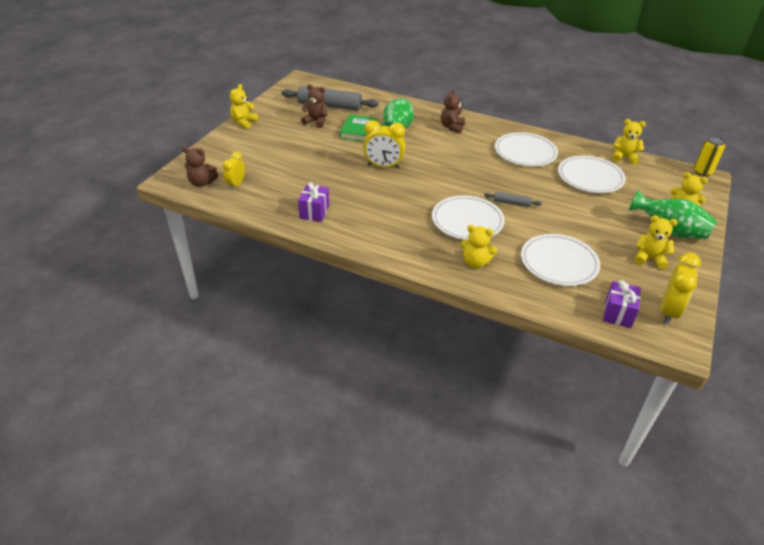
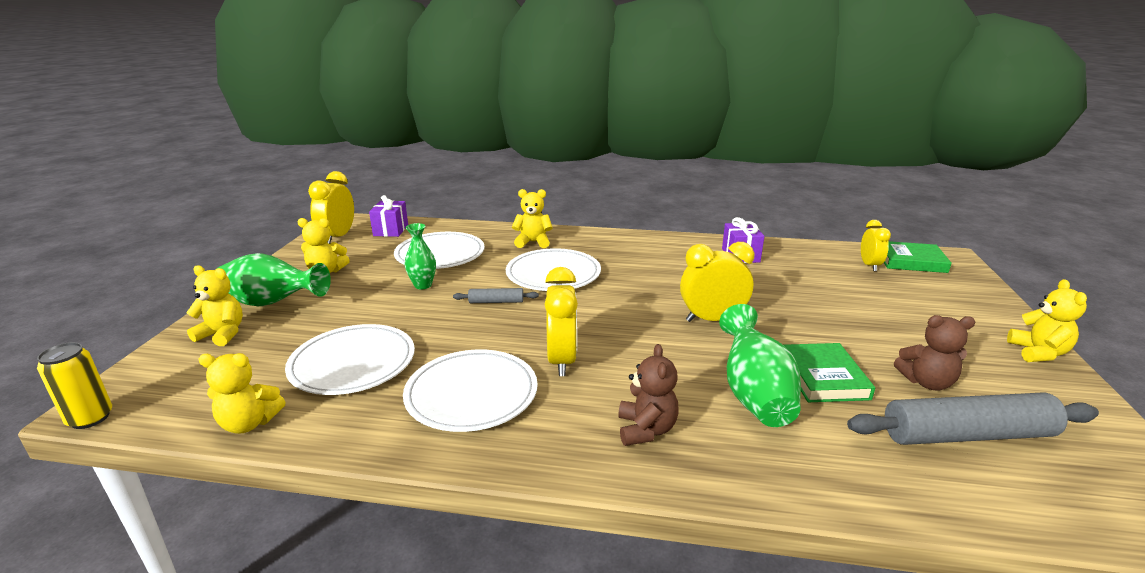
camera: 165 degrees right, 15 degrees down
(202, 183) = (911, 261): brown teddy bear -> green book
(478, 159) = (562, 360): none -> yellow clock
(565, 227) = (423, 285): none -> green vase

